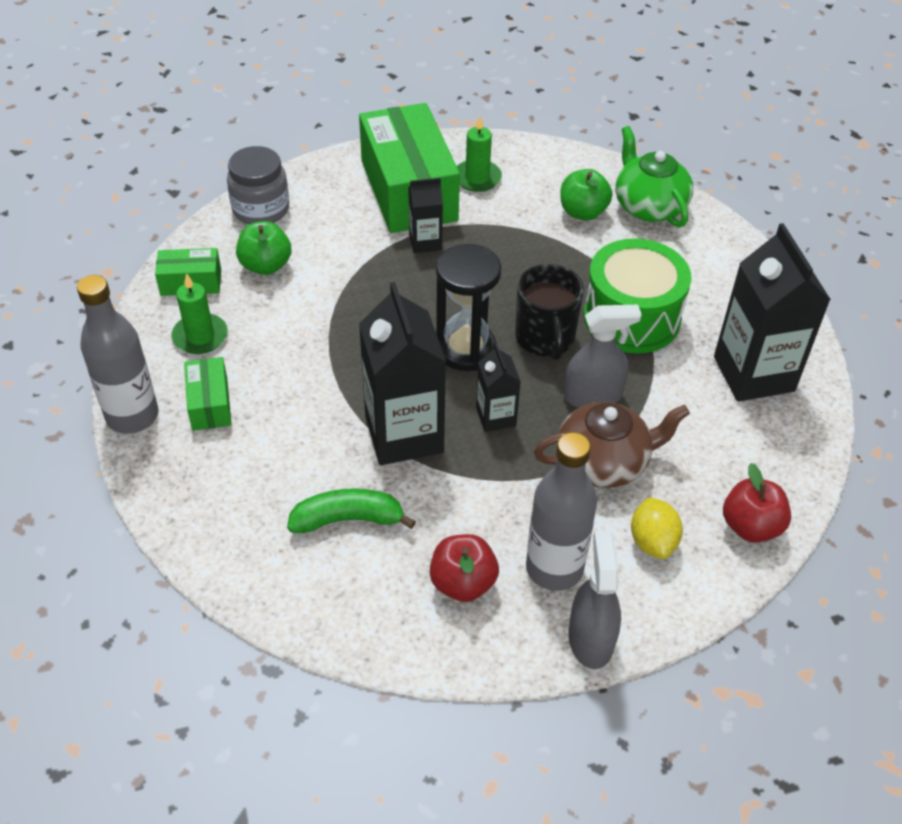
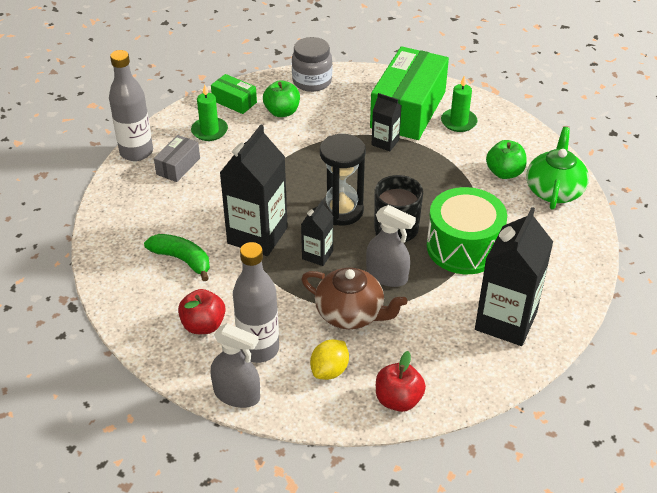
camera: 40 degrees right, 5 degrees down
(210, 404) = (178, 166): green box -> grey box
(590, 638) = (237, 395): grey spray bottle -> grey spray bottle turned 75 degrees clockwise

